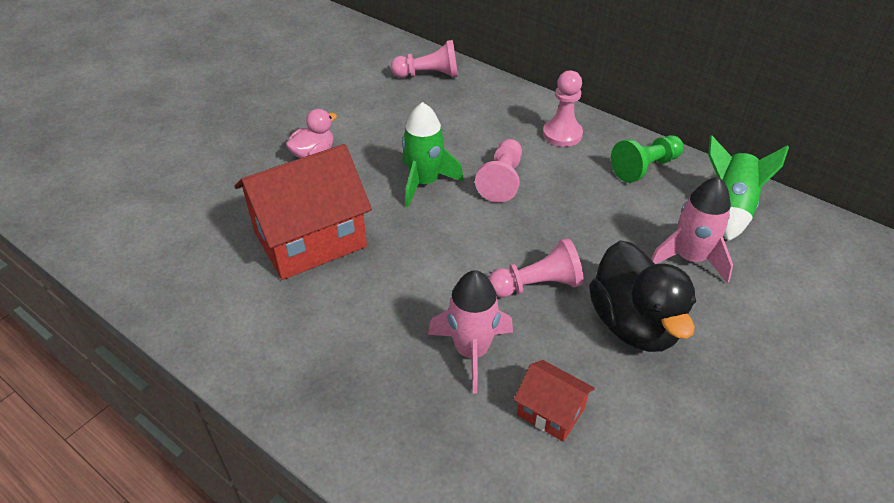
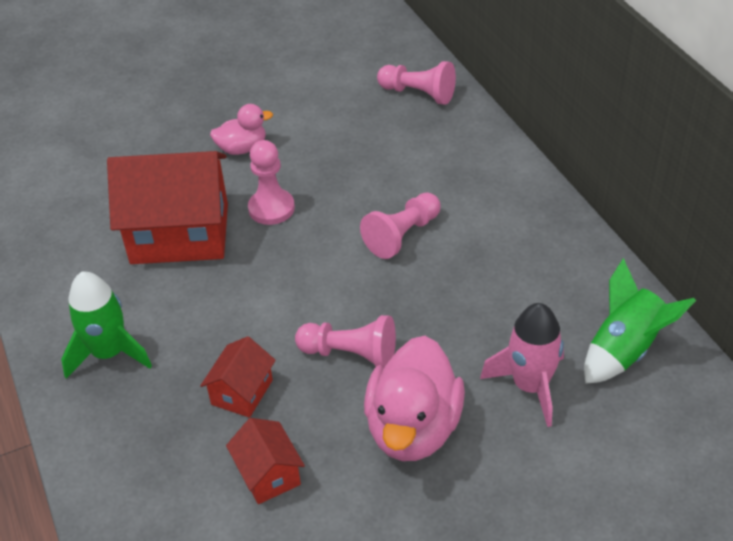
camera: 30 degrees right, 0 degrees up
(424, 182) = (324, 212): green rocket -> green rocket (109, 353)
(471, 351) = (242, 392): pink rocket -> red house
(562, 134) = (508, 205): pink pawn -> pink pawn (271, 208)
(634, 324) = (413, 428): black duck -> pink duck
(645, 168) = (568, 272): green pawn -> none

